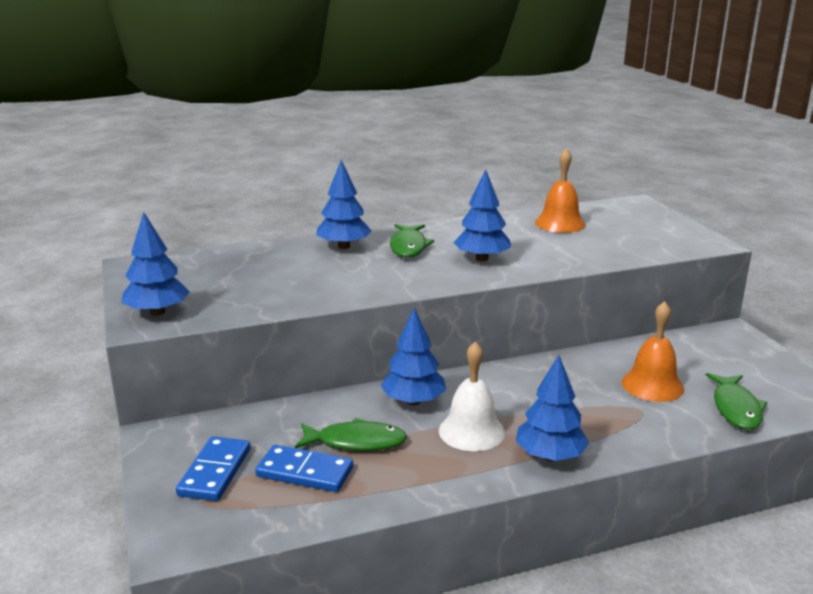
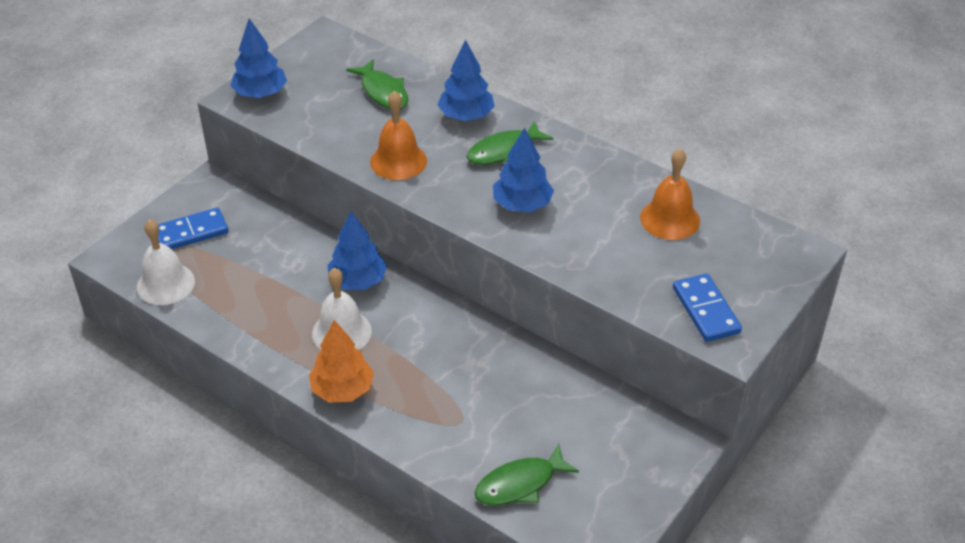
camera: 55 degrees right, 20 degrees up
(272, 516) = (165, 284): none -> white bell
(305, 472) = (223, 273): blue domino -> blue domino (706, 310)
(356, 442) = (277, 278): green fish -> green fish (383, 92)
(550, 456) = (342, 390): blue tree -> orange tree
(652, 385) = (513, 414): orange bell -> orange bell (398, 161)

